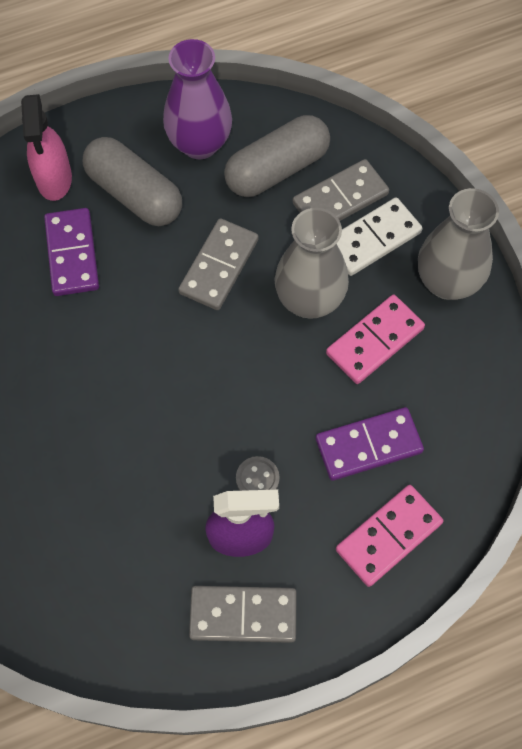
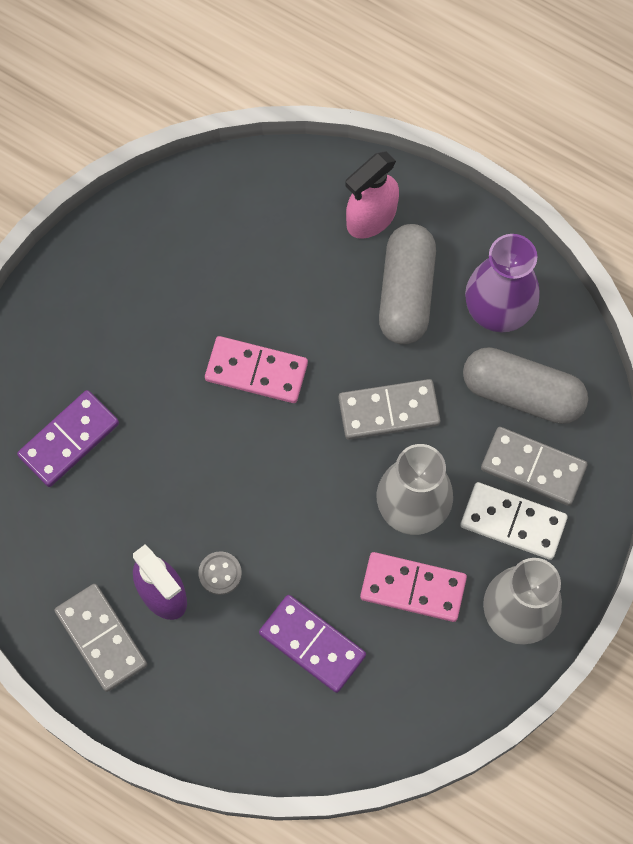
camera: 55 degrees right, 5 degrees up
(72, 254) = (312, 285): purple domino -> purple domino (69, 439)
(389, 536) = (243, 711): pink domino -> pink domino (256, 371)

